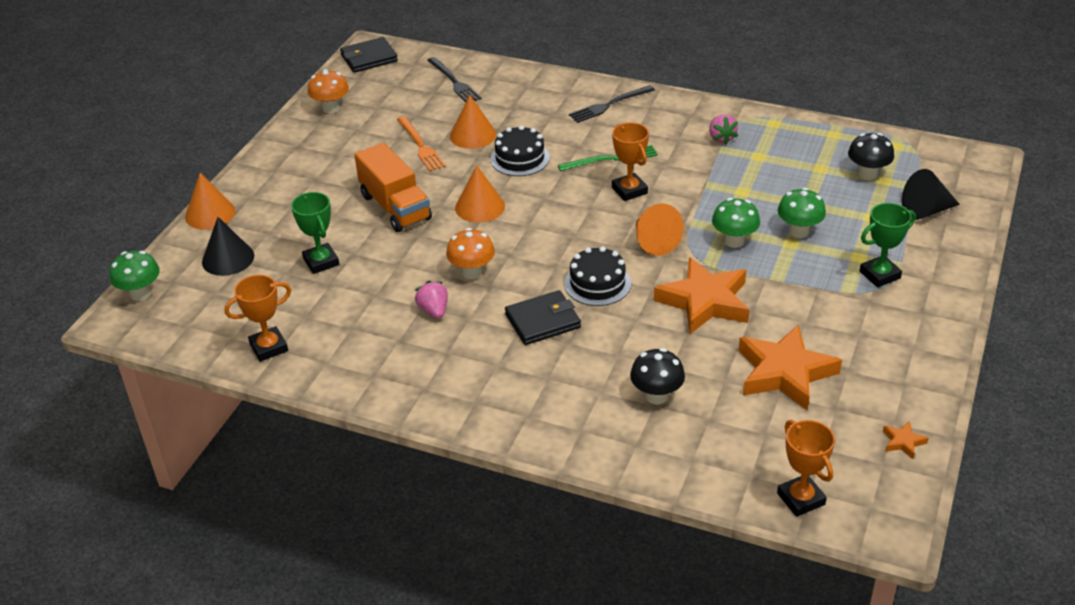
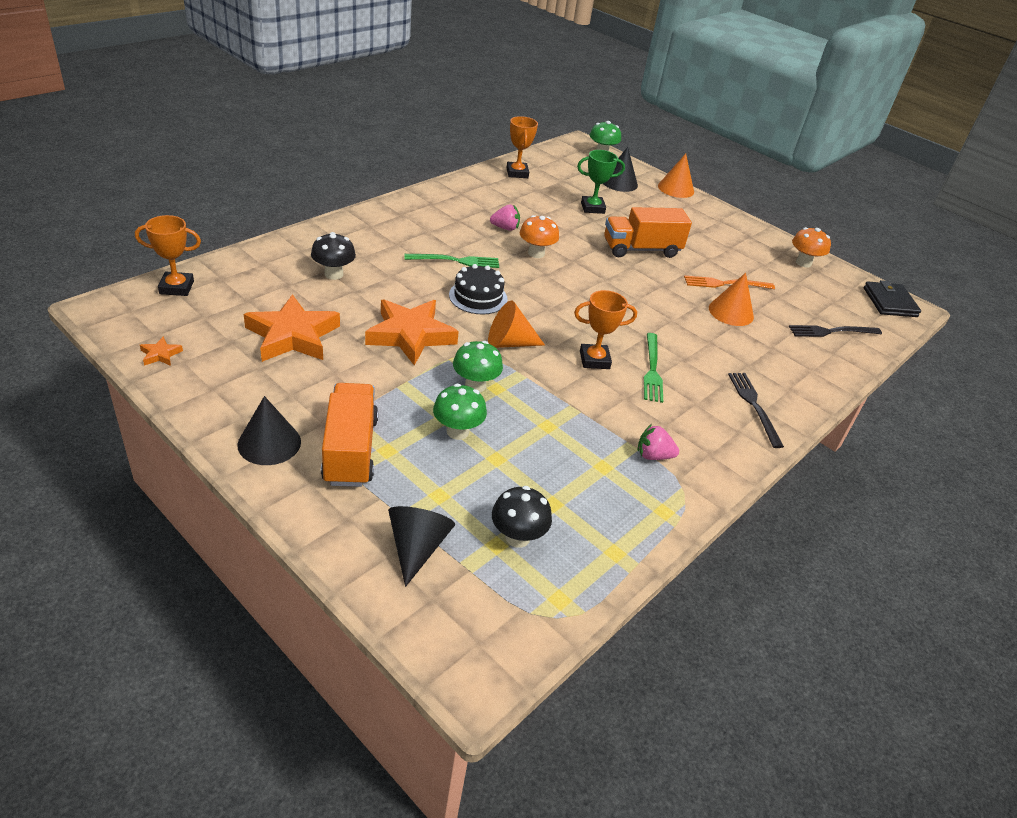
camera: 105 degrees right, 0 degrees up
(480, 207) = (618, 282): orange cone -> none
(520, 158) = (680, 322): black cake -> none
(543, 321) = (456, 261): black wallet -> green fork
(880, 275) = (350, 450): green trophy -> orange truck
(921, 318) = (269, 443): none -> black cone

